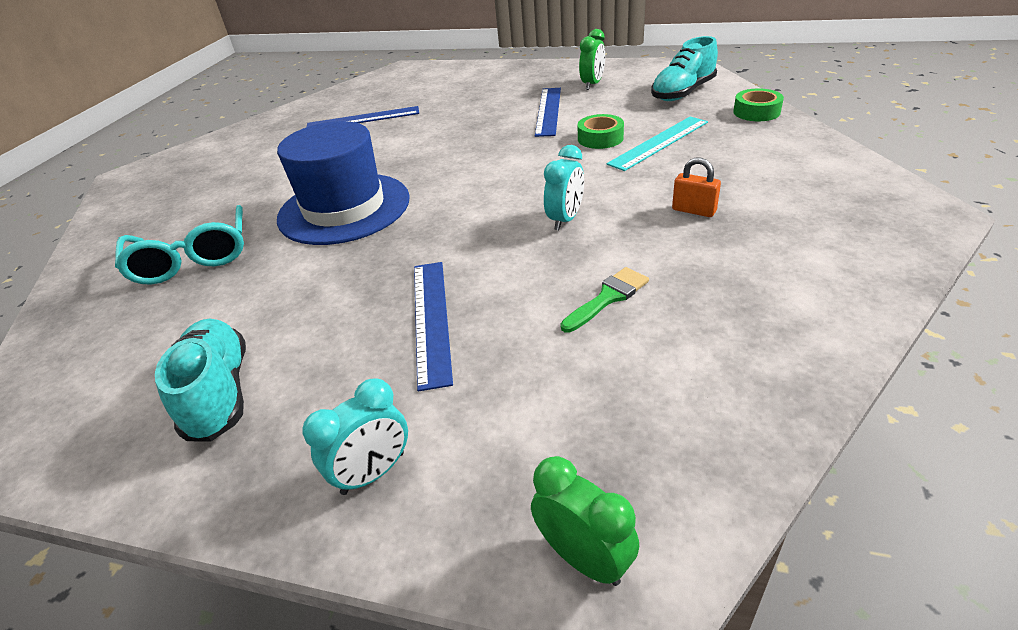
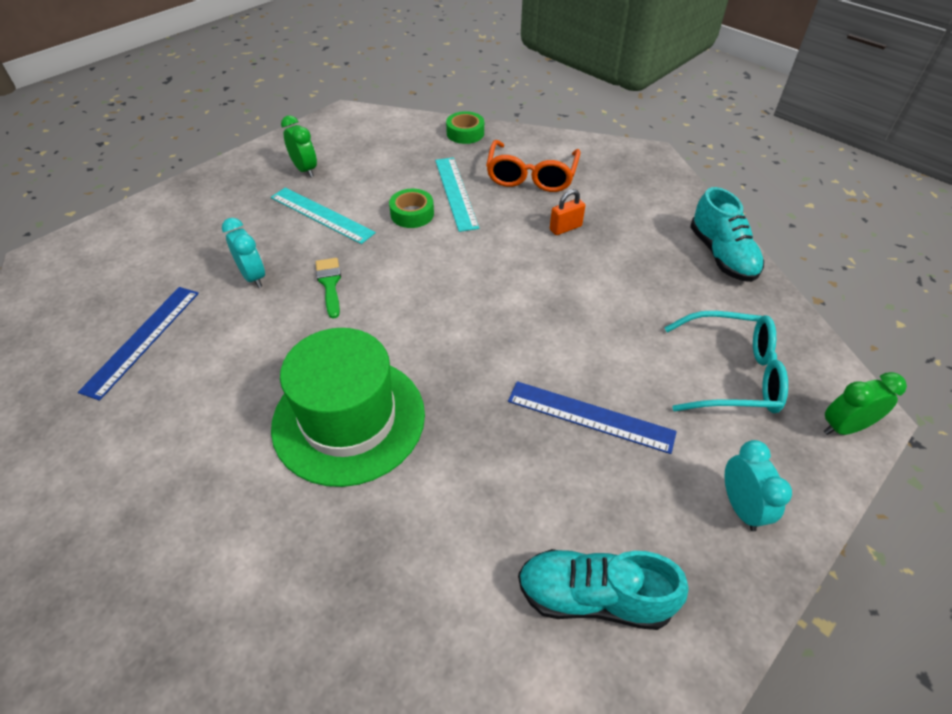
camera: 65 degrees left, 10 degrees up
(192, 258) = (320, 588): turquoise glasses -> turquoise glasses (732, 374)
(344, 208) = (349, 419): blue hat -> green hat
(548, 111) = (321, 215): blue ruler -> turquoise ruler
(565, 219) = (518, 289): turquoise clock -> turquoise clock (253, 277)
(608, 297) = (633, 314): green brush -> green brush (330, 284)
(683, 93) = (390, 141): turquoise shoe -> turquoise shoe (721, 255)
(748, 164) = (531, 176): none -> orange glasses

